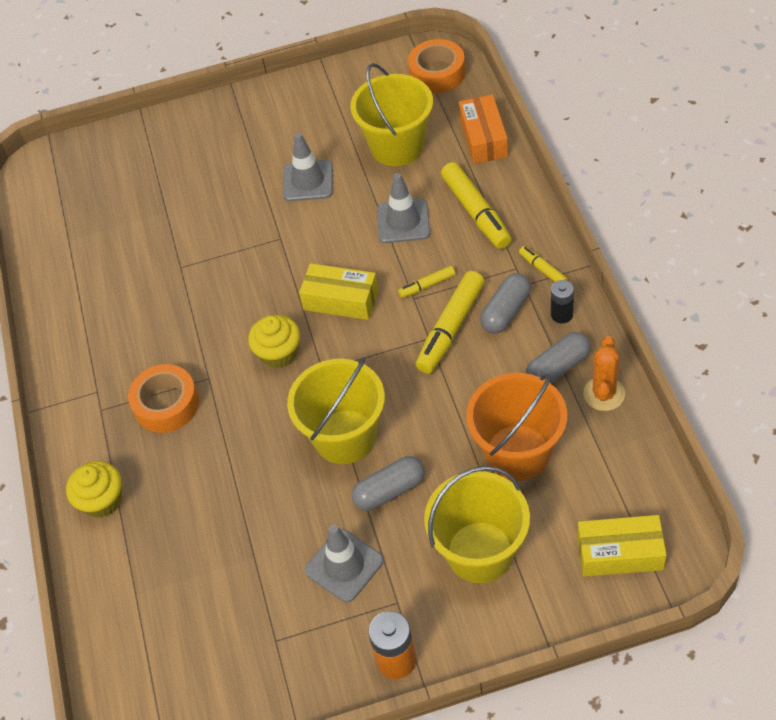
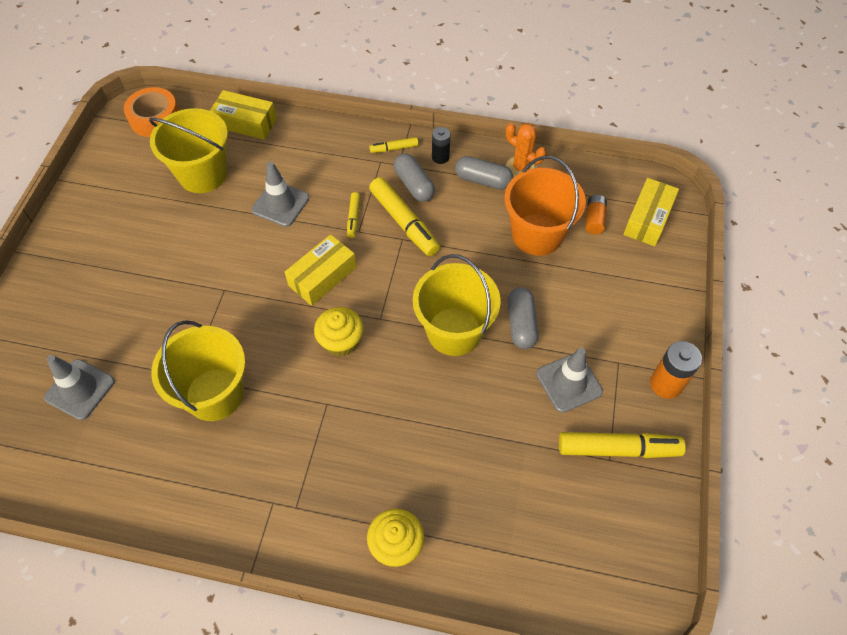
camera: 70 degrees left, 5 degrees up
(166, 404) = (330, 448): orange tape -> none
(308, 181) = (182, 245): grey traffic cone -> grey traffic cone (80, 389)
(476, 212) = (311, 159): yellow marker -> yellow marker (618, 449)
(480, 552) = (604, 293): yellow bucket -> yellow bucket (214, 394)
(483, 138) = (246, 123): orange box -> yellow box
(558, 368) = (483, 180): grey capsule -> grey capsule turned 60 degrees counterclockwise
(579, 498) = (594, 219): none -> orange battery

